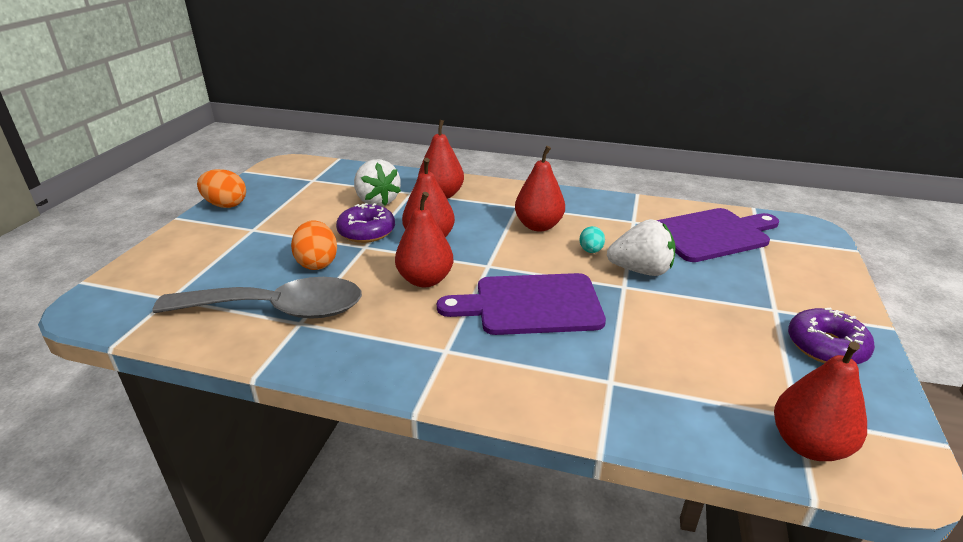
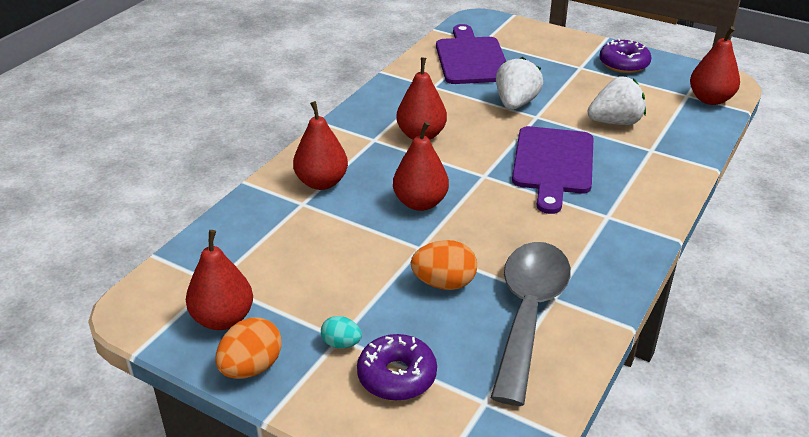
camera: 75 degrees left, 5 degrees up
(366, 232) = (387, 244): purple donut -> purple donut (397, 376)
(377, 201) = (313, 230): white strawberry -> white strawberry (615, 122)
(425, 280) = (499, 214): red pear -> red pear (223, 319)
(591, 251) = (477, 118): turquoise egg -> turquoise egg (341, 343)

